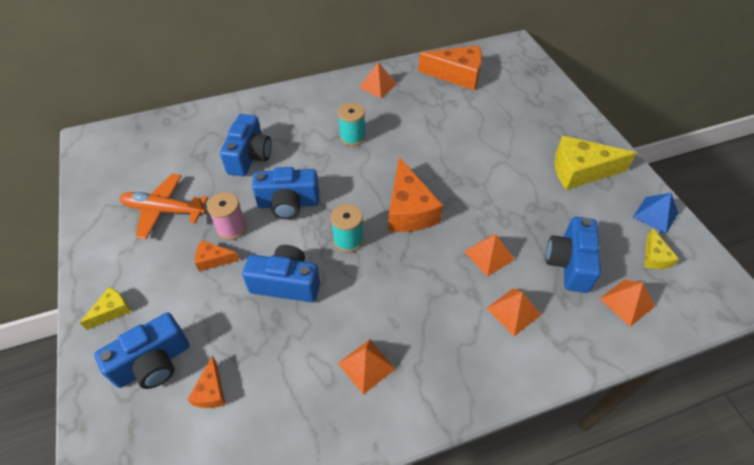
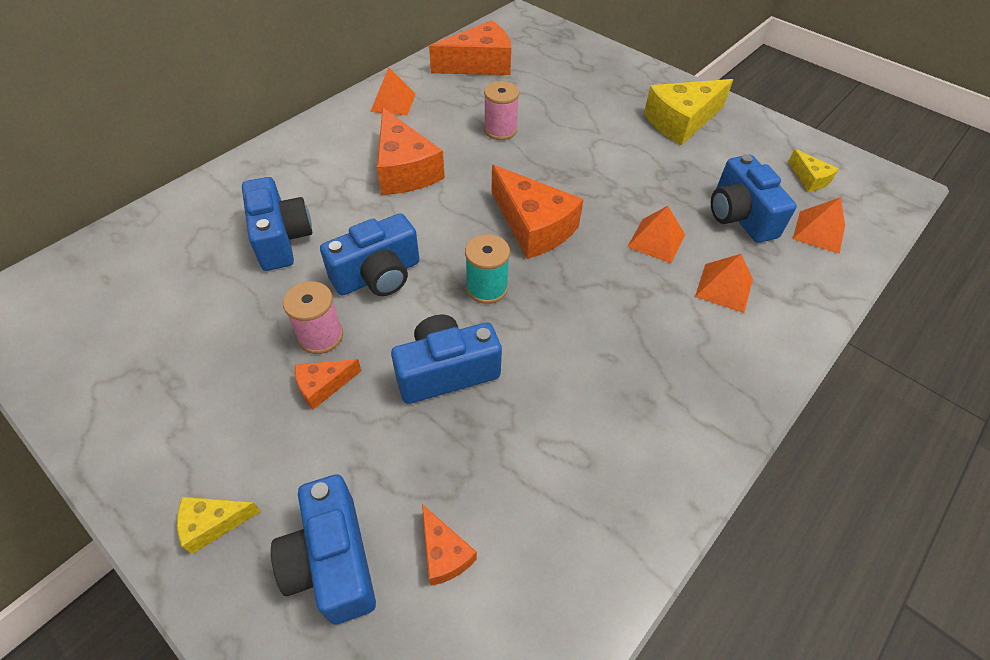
camera: 30 degrees left, 0 degrees up
(112, 311) = (213, 523): yellow cheese -> yellow cheese turned 120 degrees counterclockwise
(153, 363) = (332, 561): blue camera -> blue camera turned 135 degrees clockwise
(164, 210) = (199, 354): orange plane -> none
(352, 137) = (404, 170): turquoise spool -> orange cheese
(366, 366) = (616, 421): orange pyramid -> none
(436, 131) = (500, 130): none -> pink spool
(655, 215) = (780, 139): blue pyramid -> none

